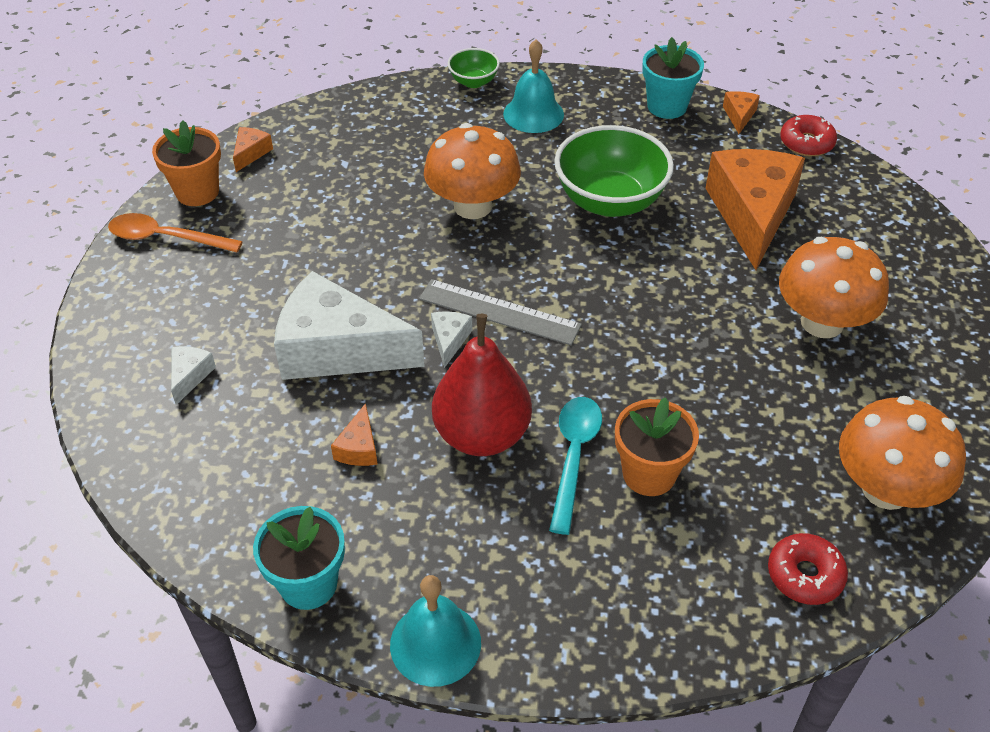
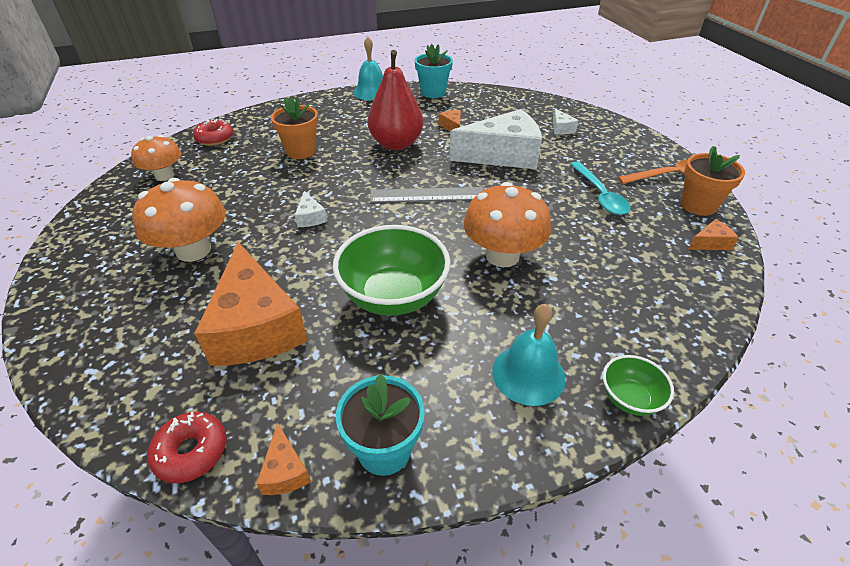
camera: 155 degrees right, 5 degrees down
(251, 153) = (710, 243): orange cheese -> orange cheese turned 105 degrees counterclockwise
(449, 340) = (445, 174): white cheese -> white cheese (310, 217)
(574, 457) = (343, 148): turquoise spoon -> turquoise spoon (600, 195)
(886, 489) = (164, 176): orange mushroom -> orange mushroom, size x0.65

